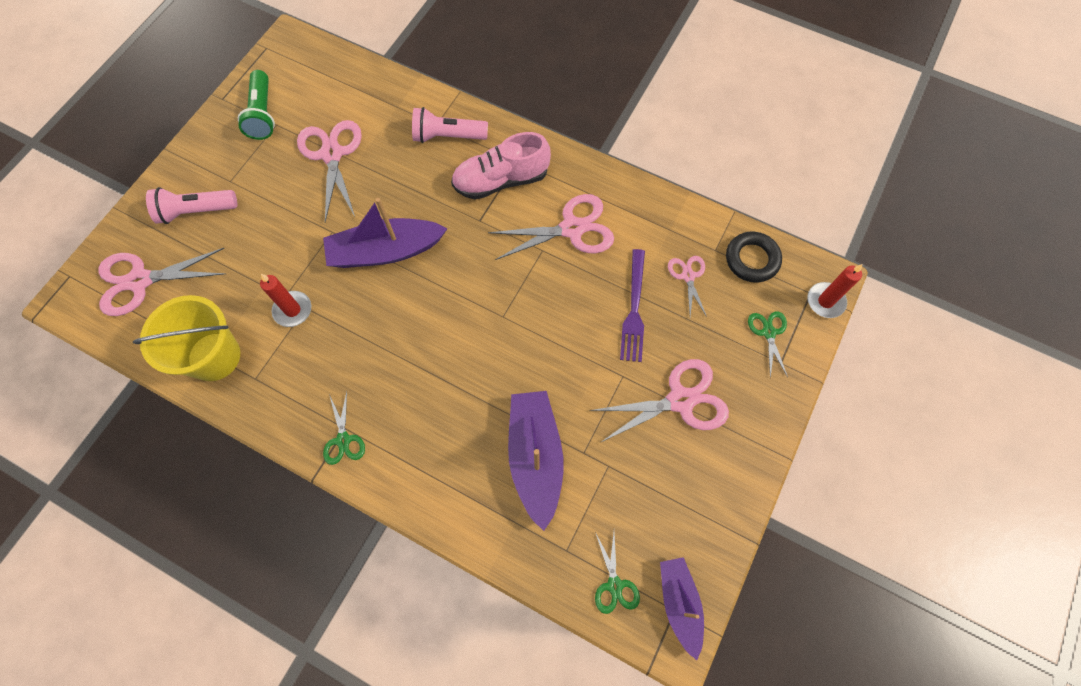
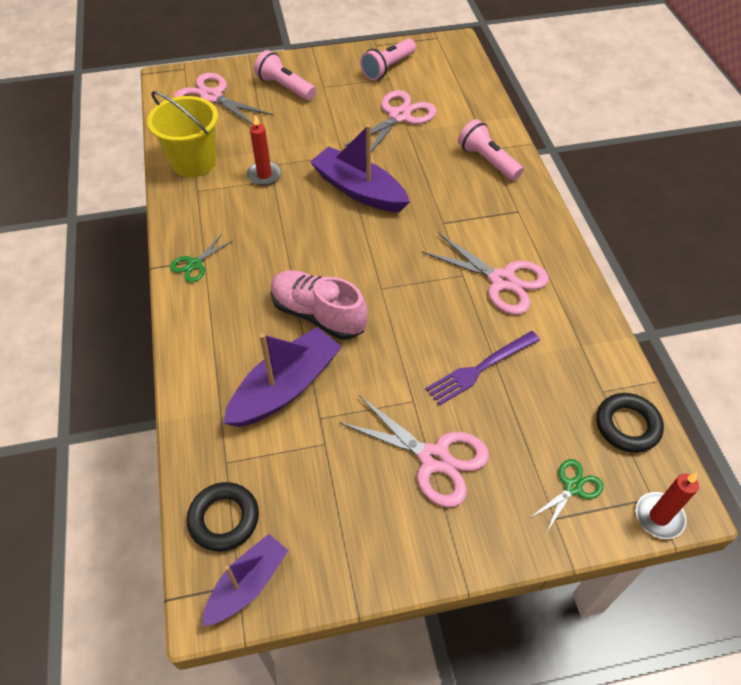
camera: 50 degrees right, 15 degrees down
(263, 114) = (388, 68): green flashlight -> pink flashlight
(501, 180) = (490, 212): pink shoe -> pink shoe (318, 314)
(614, 585) = (224, 519): green scissors -> black ring
(688, 276) = (554, 387): pink scissors -> none

